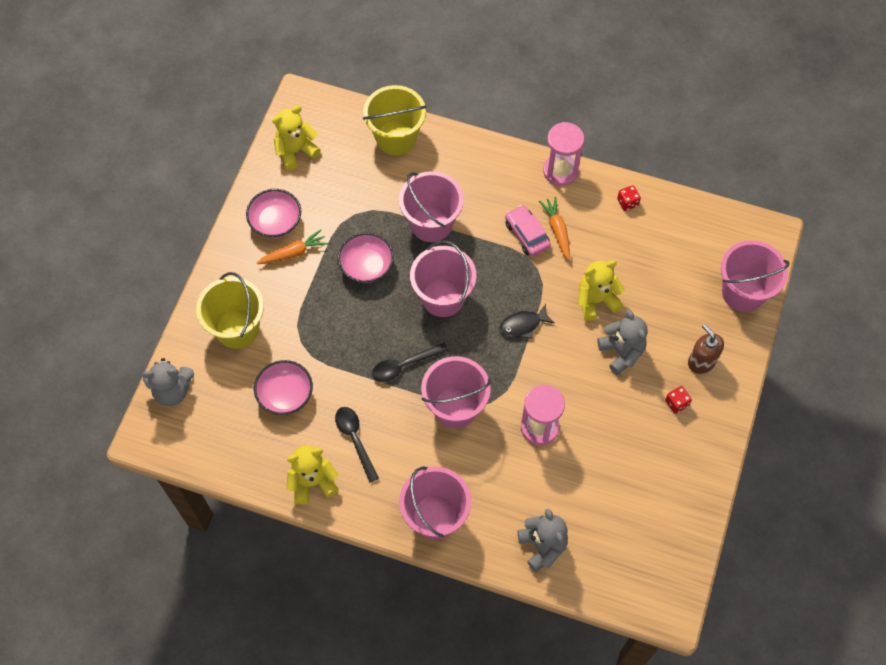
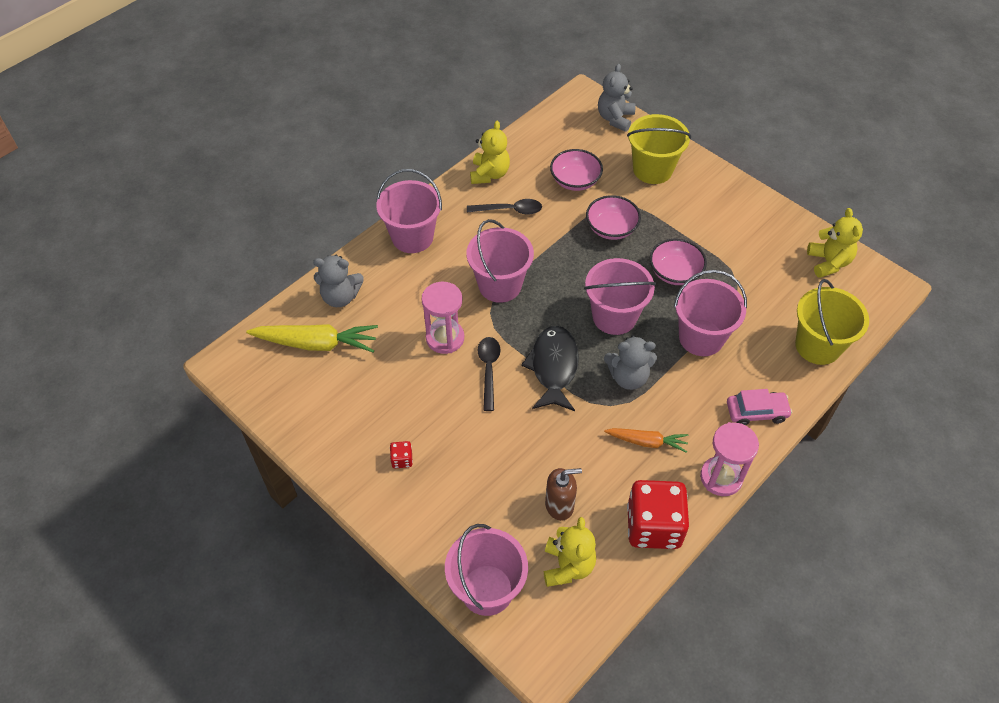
camera: 115 degrees right, 10 degrees down
(276, 222) = (751, 224): pink bowl -> pink bowl (611, 228)
(293, 253) = (712, 227): orange carrot -> none
(404, 365) = (560, 264): black spoon -> black spoon (488, 369)
(523, 325) = (553, 367): black fish -> black fish, size x1.70
(527, 235) = (653, 412): pink car -> pink car (756, 412)
(596, 300) = (549, 441): yellow teddy bear -> yellow teddy bear (567, 566)
(605, 538) = (317, 343): none -> yellow carrot
(621, 352) = (481, 437): grey teddy bear -> grey teddy bear (628, 377)
(627, 202) = (653, 526): red dice -> red dice, size x2.46
(701, 361) = (431, 505): brown soap dispenser -> brown soap dispenser (559, 505)

